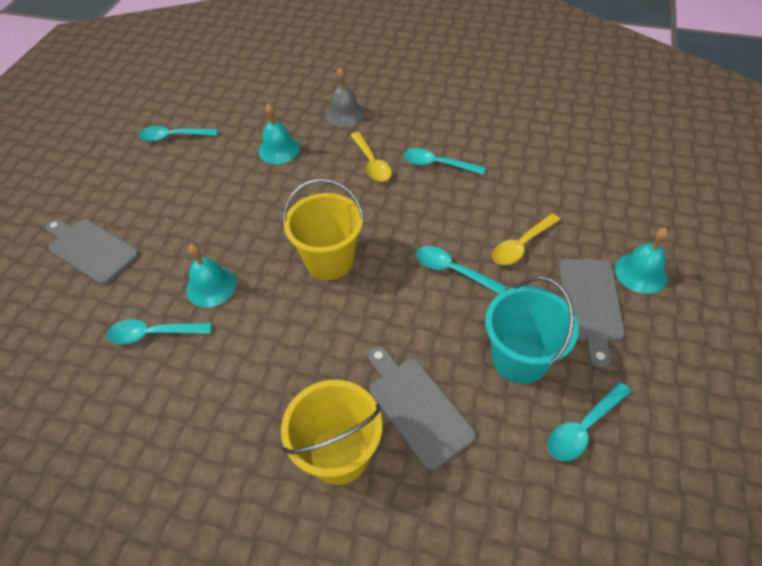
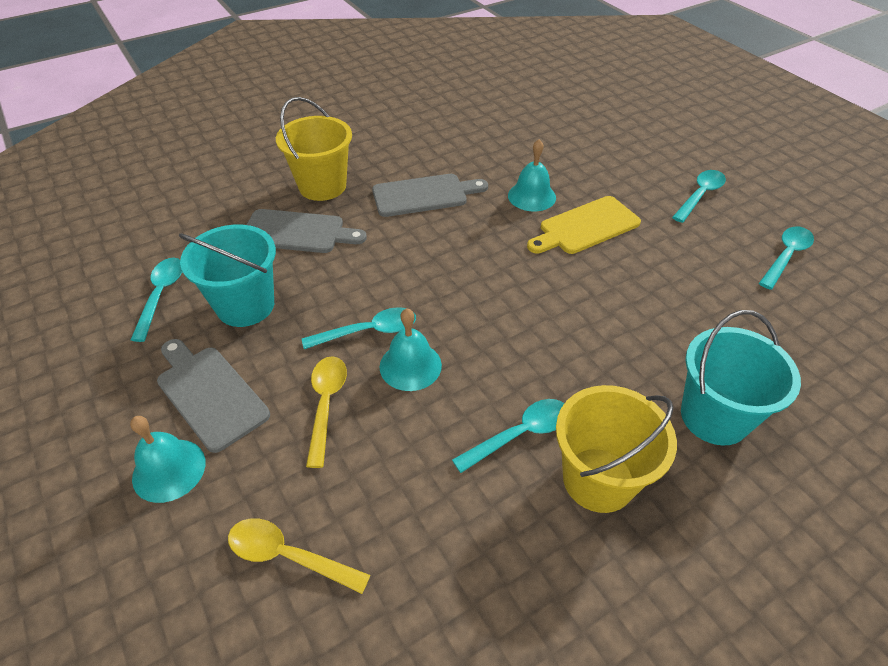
camera: 130 degrees right, 5 degrees down
(91, 249) = (645, 160): grey cutting board -> grey cutting board (424, 195)
(153, 334) = (517, 157): turquoise spoon -> turquoise spoon (700, 195)
(226, 234) = (586, 227): none -> yellow cutting board
(279, 149) = (687, 318): turquoise bell -> turquoise bell (410, 365)
(329, 260) = (480, 266): yellow bucket -> yellow bucket (598, 479)
(345, 114) = (714, 416): grey bell -> turquoise bucket
(372, 163) = (584, 377): yellow spoon -> yellow spoon (288, 556)

